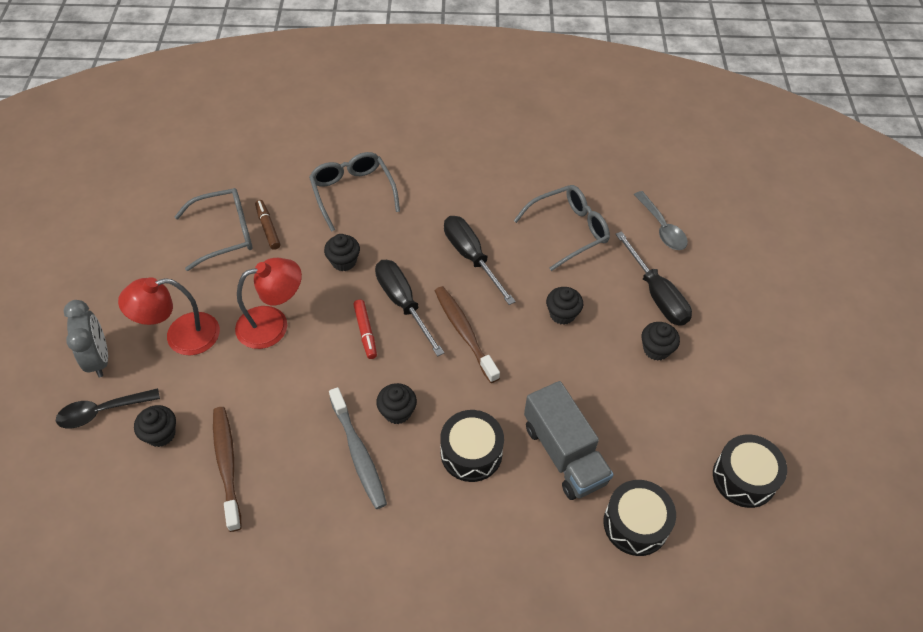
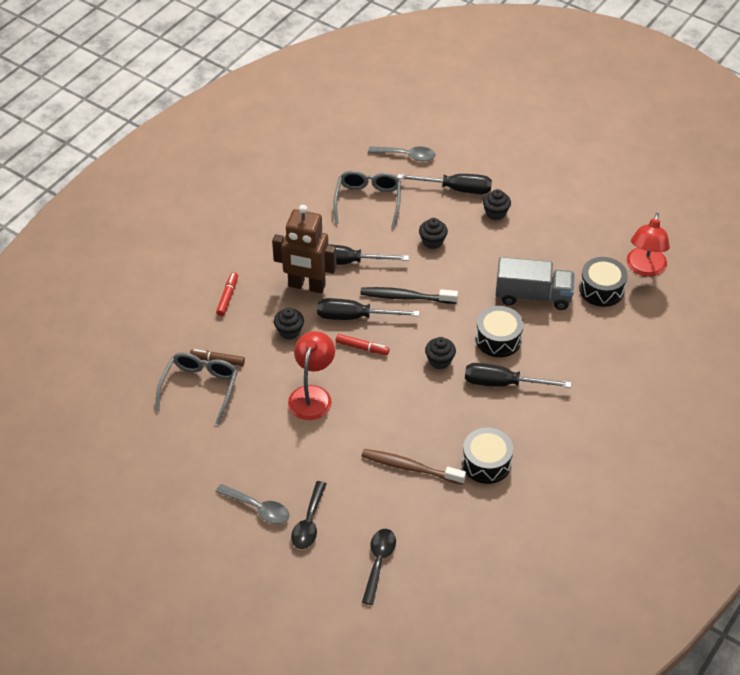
camera: 55 degrees left, 5 degrees down
(78, 505) = (378, 562): none -> black spoon
(99, 359) = (258, 508): grey clock -> grey spoon
(161, 434) = (356, 495): black cupcake -> none
(181, 336) = (278, 452): red lamp -> red lamp (644, 268)
(352, 193) = (227, 297): grey glasses -> red marker
(358, 454) = (455, 395): grey toothbrush -> none
(408, 494) = (503, 383): none -> black screwdriver
(413, 243) = (306, 286): none -> brown robot
(464, 332) = (405, 297): brown toothbrush -> black toothbrush
(744, 478) = (609, 226): black drum -> black drum (486, 463)

